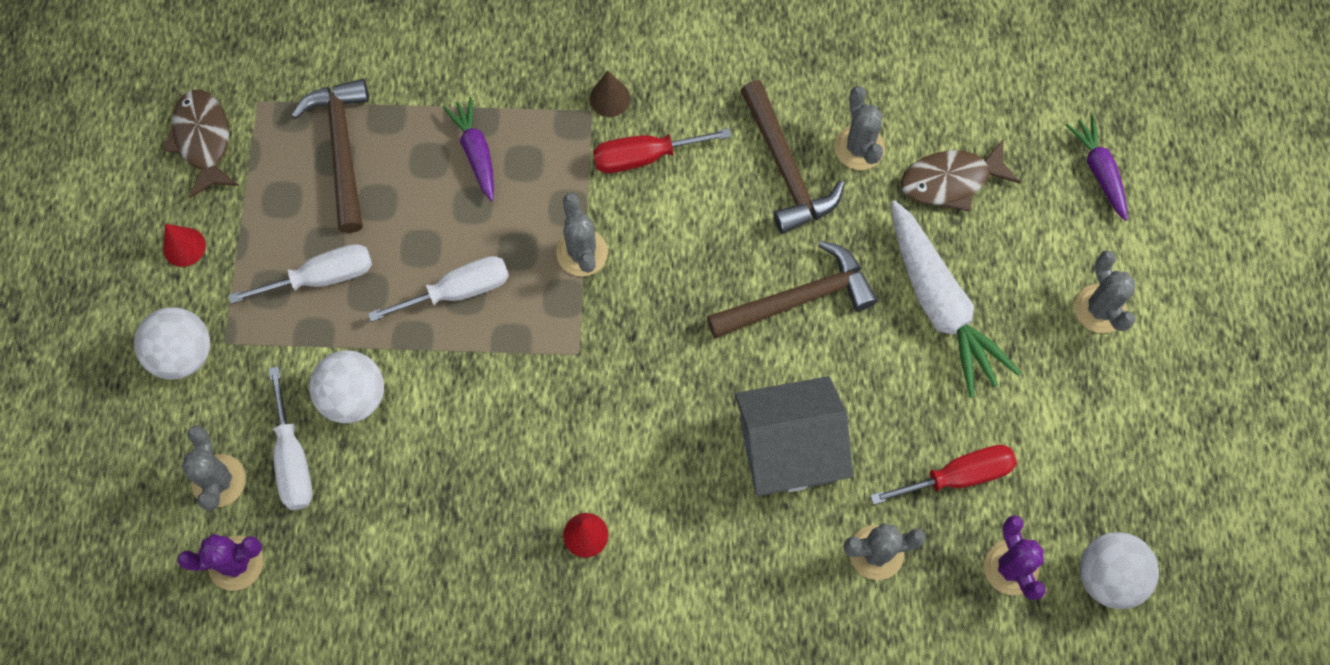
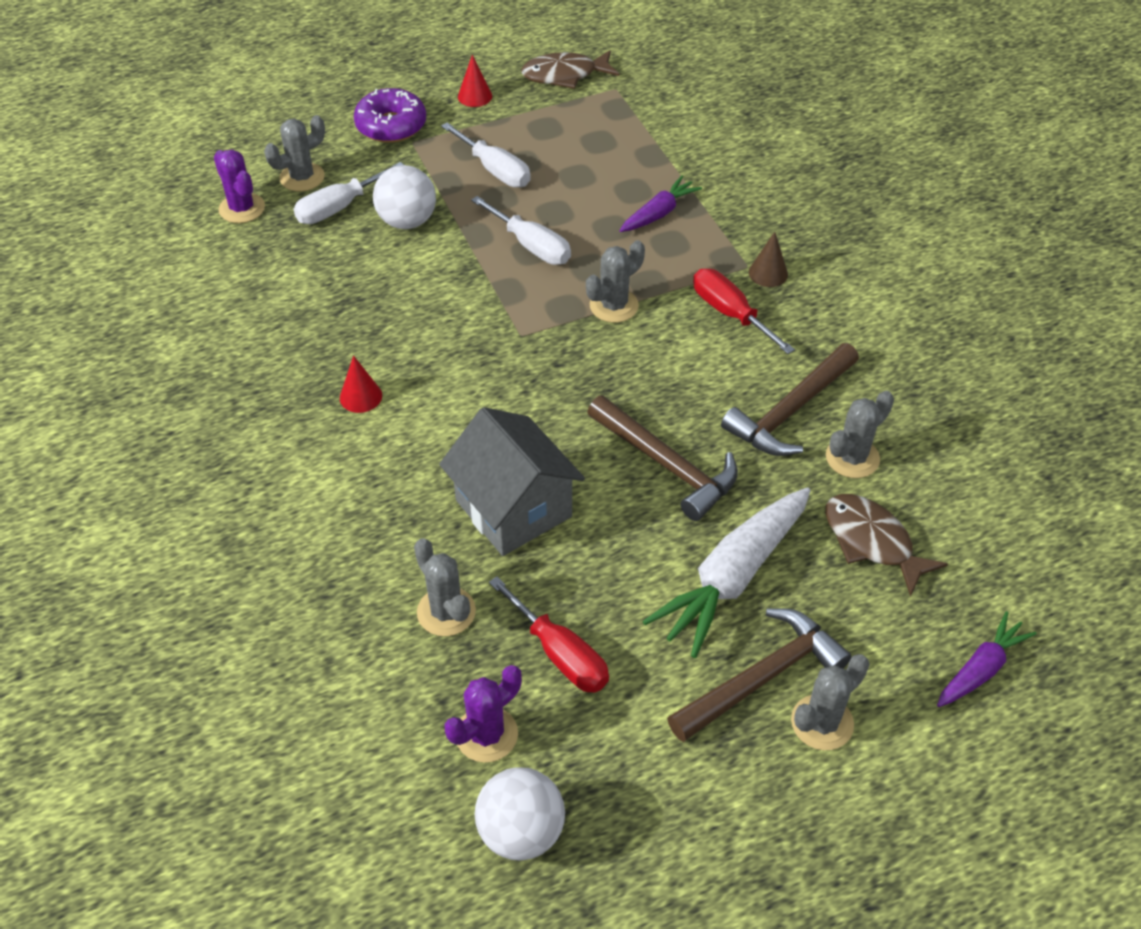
camera: 65 degrees right, 20 degrees down
(183, 354) = (391, 125): white ball -> purple donut
(203, 140) = (565, 75): brown fish -> brown fish turned 150 degrees counterclockwise
(342, 150) = (607, 143): brown hammer -> brown hammer (761, 678)

